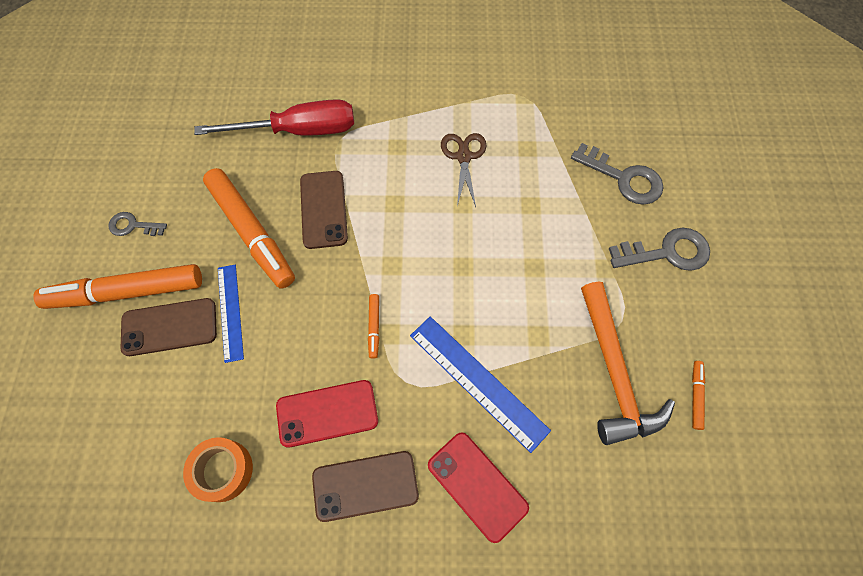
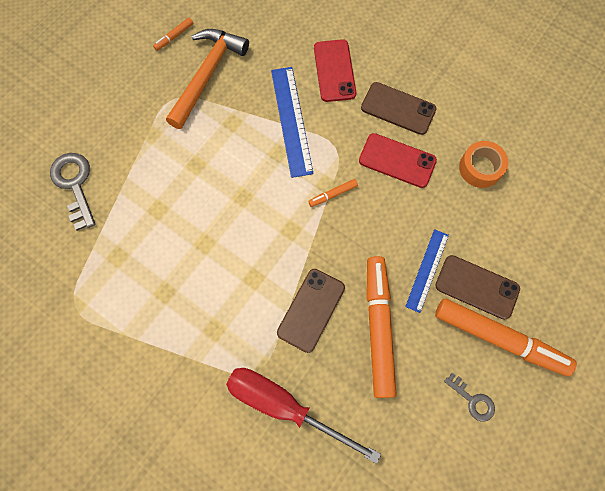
camera: 145 degrees left, 5 degrees up
(374, 327) = (333, 194): orange marker -> orange marker turned 150 degrees counterclockwise
(463, 157) = (170, 282): brown scissors -> none
(666, 252) = (103, 118): grey key -> none

